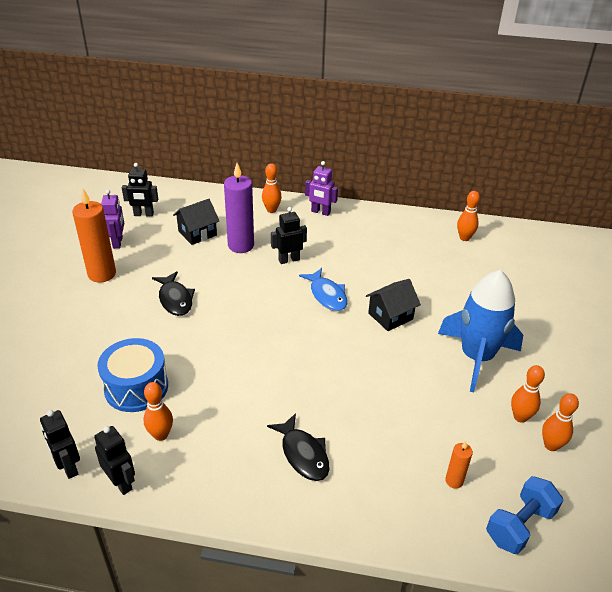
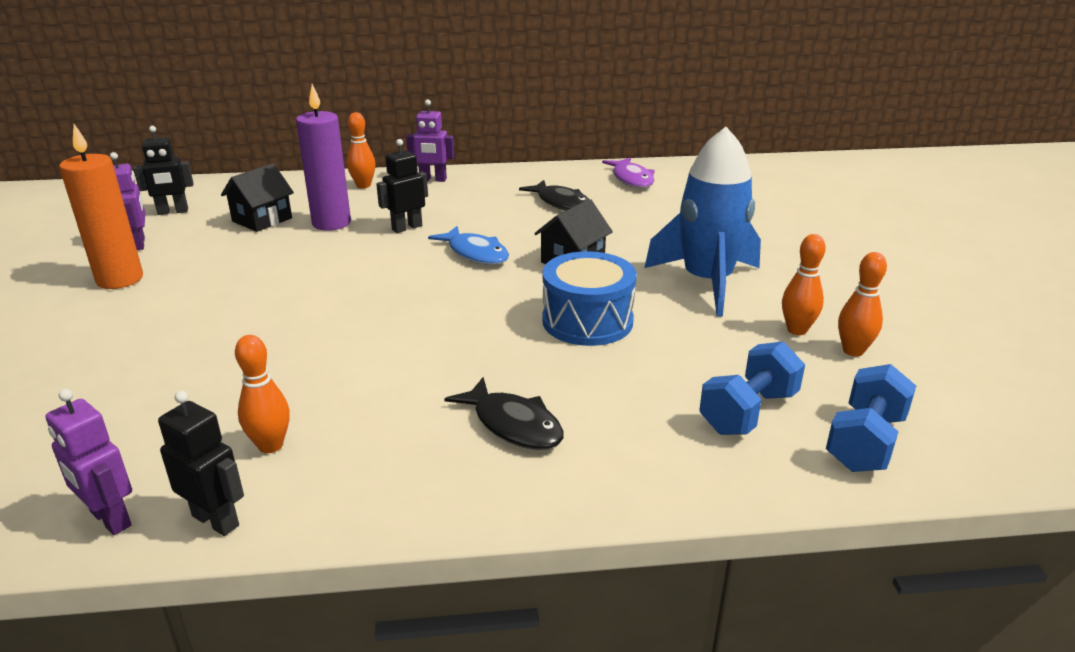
camera: 15 degrees left, 10 degrees down
(68, 467) = (110, 519): black robot -> purple robot
(136, 387) = (211, 396): blue drum -> blue drum (587, 321)
(175, 299) = (248, 289): black fish -> black fish (561, 203)
(454, 481) = (748, 412): orange candle -> blue dumbbell
(464, 238) = (631, 179): orange bowling pin -> purple fish

